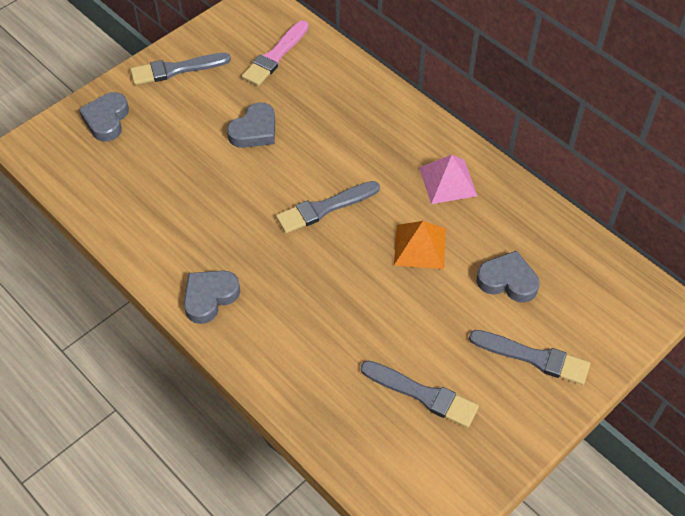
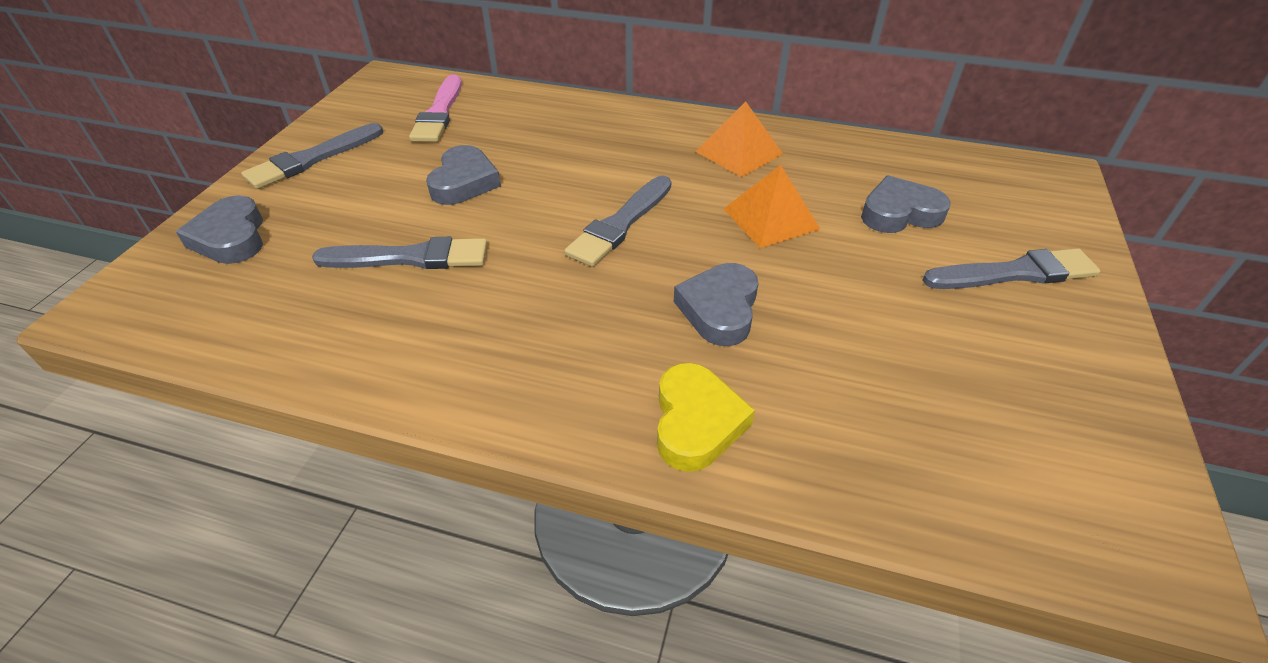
camera: 30 degrees left, 10 degrees down
(209, 297) = (541, 388): grey heart -> grey heart (719, 309)
(270, 354) = (696, 422): none -> yellow heart
(422, 395) = (947, 373): grey brush -> grey brush (410, 257)
(447, 181) = (739, 152): pink pyramid -> orange pyramid

